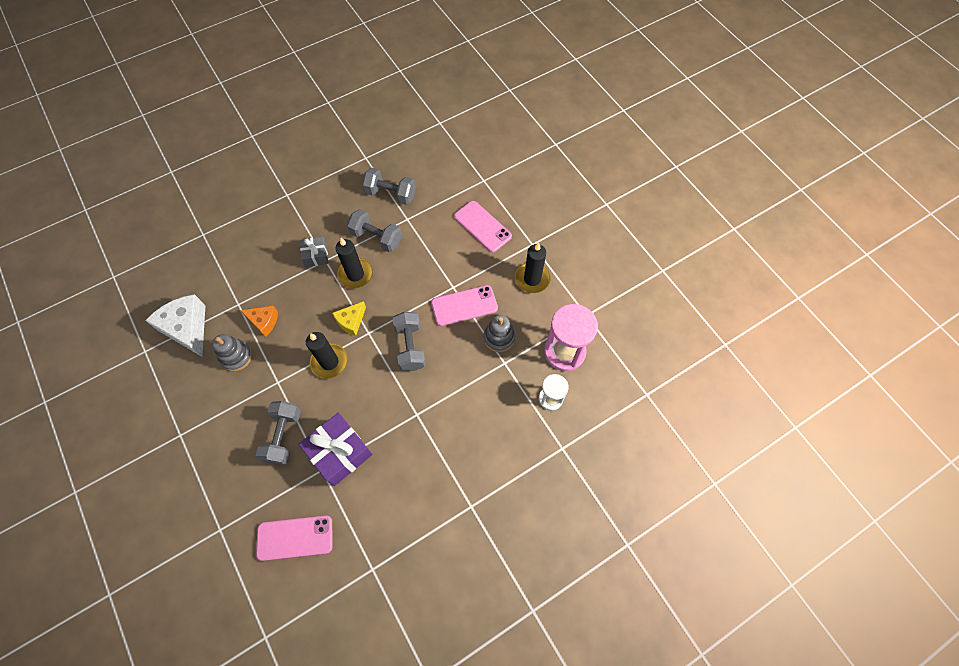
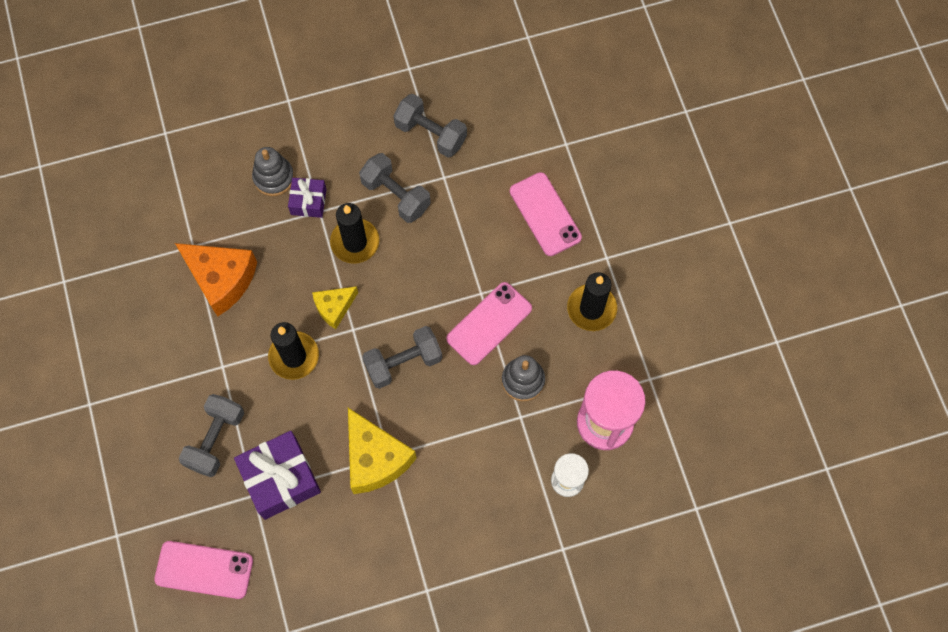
camera: 15 degrees right, 5 degrees up
(187, 328) = (122, 264): white cheese -> none
(236, 356) = (177, 318): grey stacking toy -> grey stacking toy (274, 177)
(264, 321) = (221, 279): orange cheese -> orange cheese, size x1.74
(316, 255) = (308, 202): grey gift -> purple gift
(407, 419) = (375, 458): none -> yellow cheese
(410, 346) = (403, 362): grey dumbbell -> grey dumbbell turned 60 degrees clockwise
(464, 305) = (489, 323): pink phone -> pink phone turned 45 degrees counterclockwise

